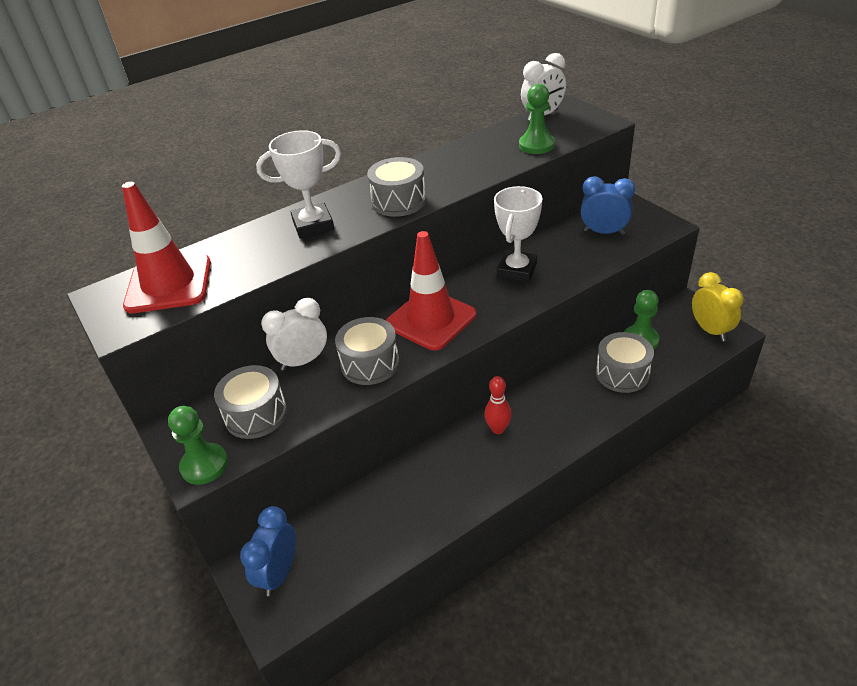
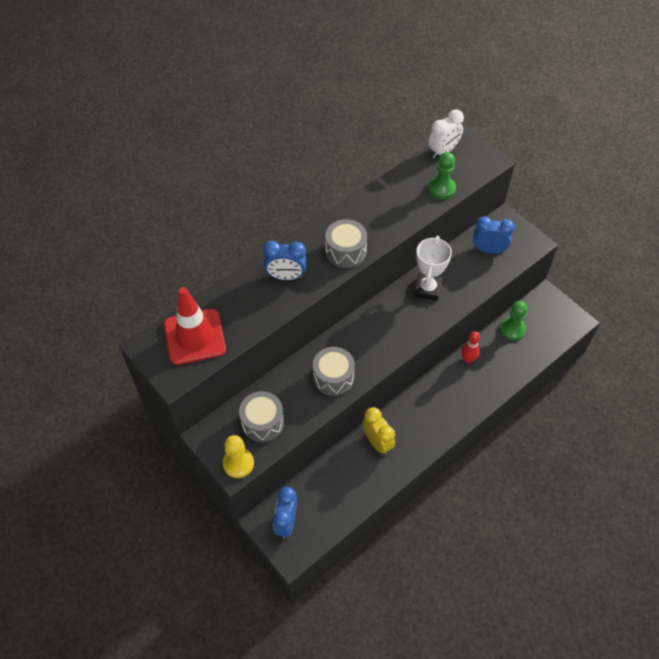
camera: 10 degrees left, 15 degrees up
(204, 465) = (238, 463): green pawn -> yellow pawn
(303, 361) = (285, 376): white clock -> none
(313, 225) = (286, 276): white trophy -> blue clock
(431, 319) = (370, 337): red traffic cone -> none
(498, 429) = (416, 408): red bowling pin -> red bowling pin (468, 359)
(622, 373) = (500, 359): grey drum -> none
(710, 330) = (561, 320): yellow clock -> yellow clock (377, 442)

